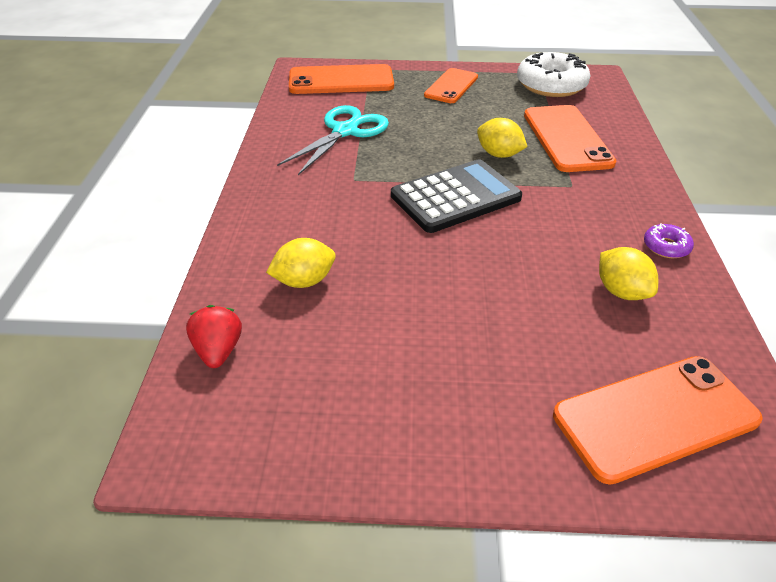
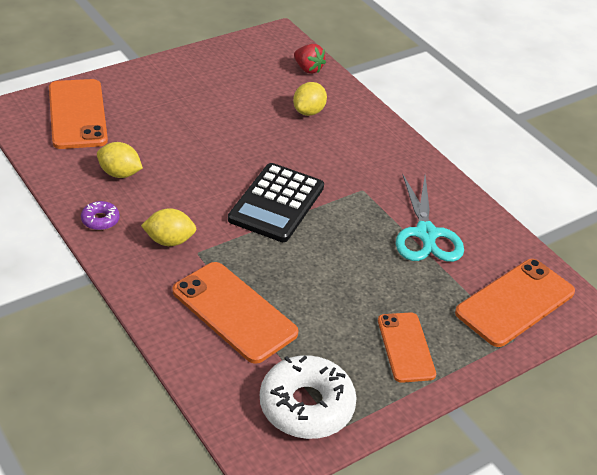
camera: 140 degrees right, 0 degrees up
(499, 154) = (279, 262): yellow lemon -> yellow lemon (169, 241)
(655, 417) = (77, 114): orange phone -> orange phone turned 45 degrees counterclockwise

